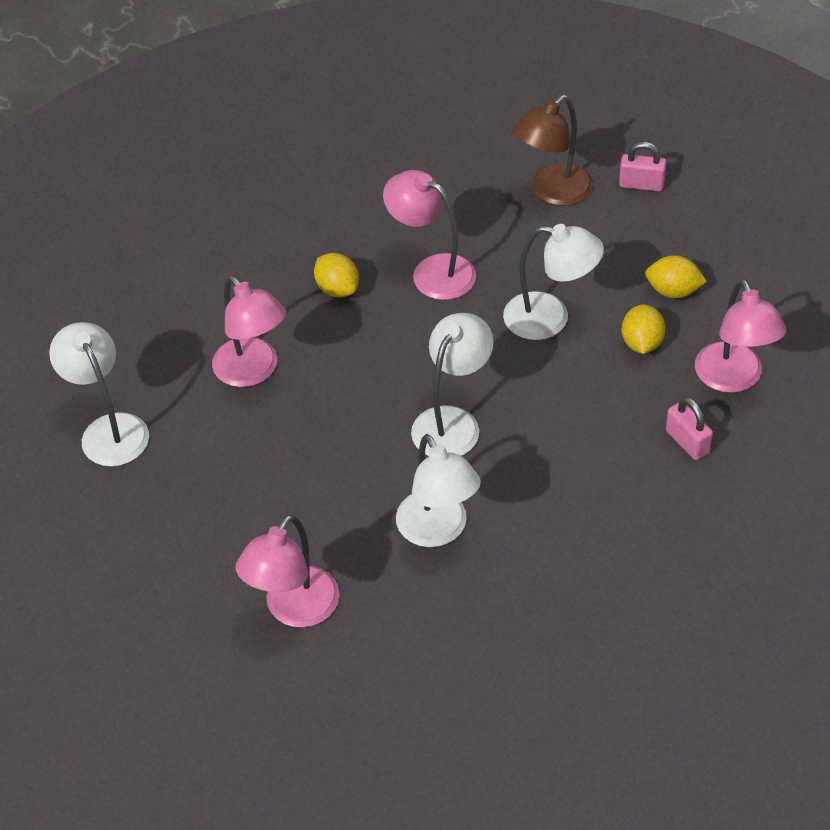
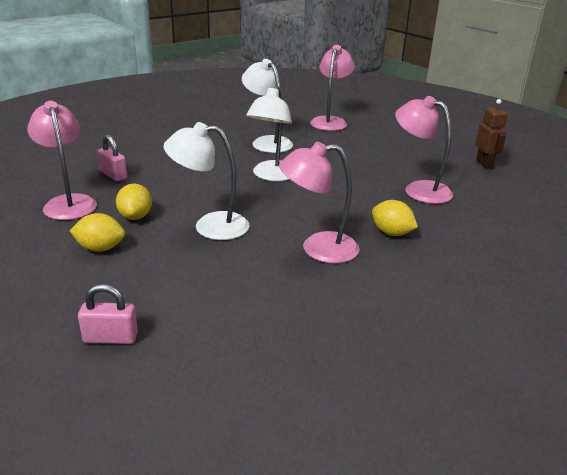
camera: 165 degrees right, 20 degrees down
(109, 429) = (484, 164): white lamp -> brown robot
(432, 271) = (318, 249): pink lamp -> pink lamp turned 150 degrees clockwise
(552, 192) = (215, 322): brown lamp -> none

